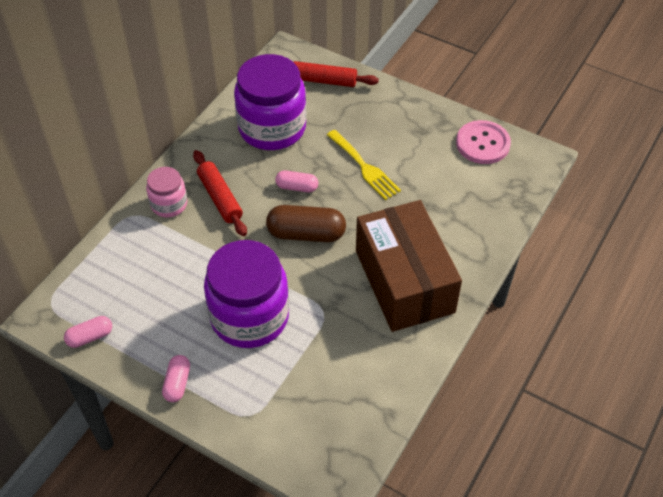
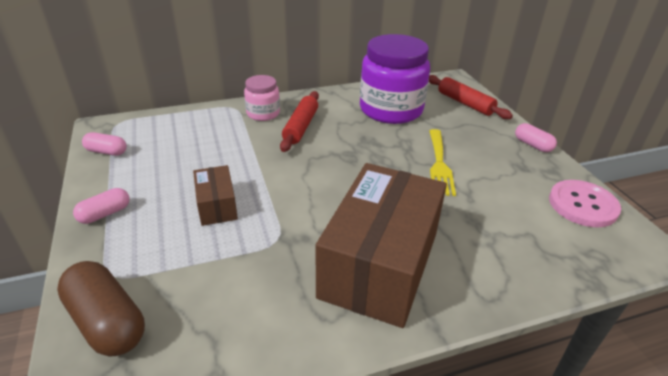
camera: 40 degrees right, 15 degrees down
(249, 317) = (217, 205): purple jar -> brown box
(297, 187) = (366, 149): pink capsule -> pink capsule (532, 145)
(306, 234) = (335, 179): brown capsule -> brown capsule (107, 322)

